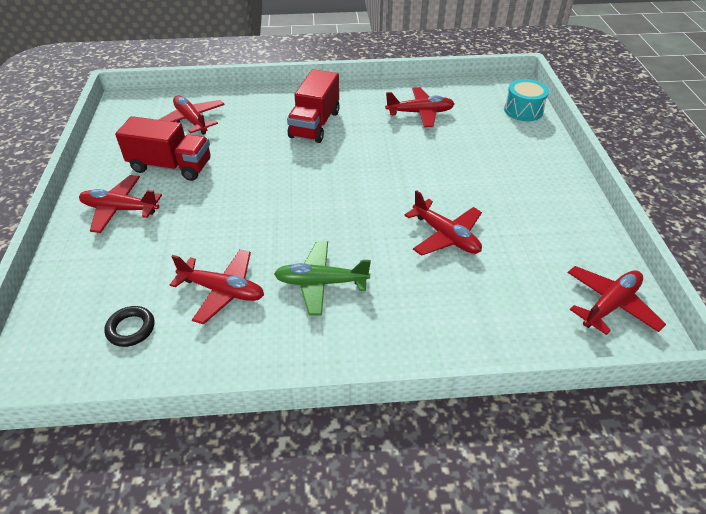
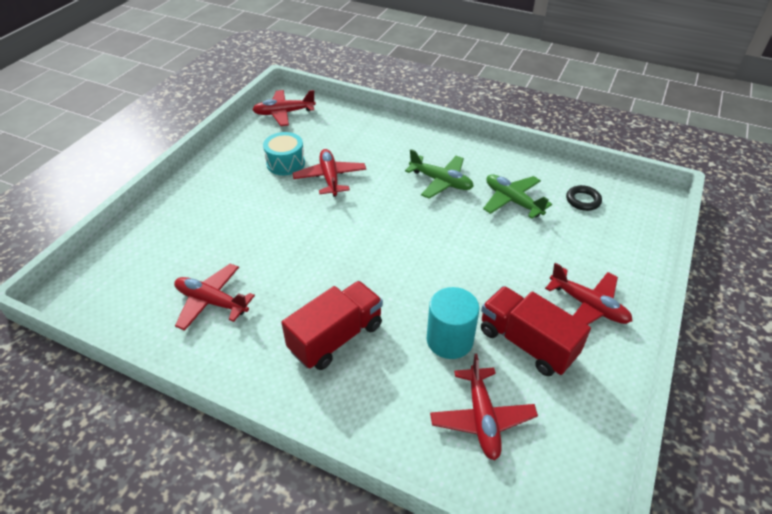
camera: 150 degrees left, 0 degrees up
(222, 291) = (512, 201): red plane -> green plane
(232, 149) = (449, 340): none -> turquoise cylinder
(523, 110) = (114, 258): turquoise drum -> turquoise drum (285, 163)

